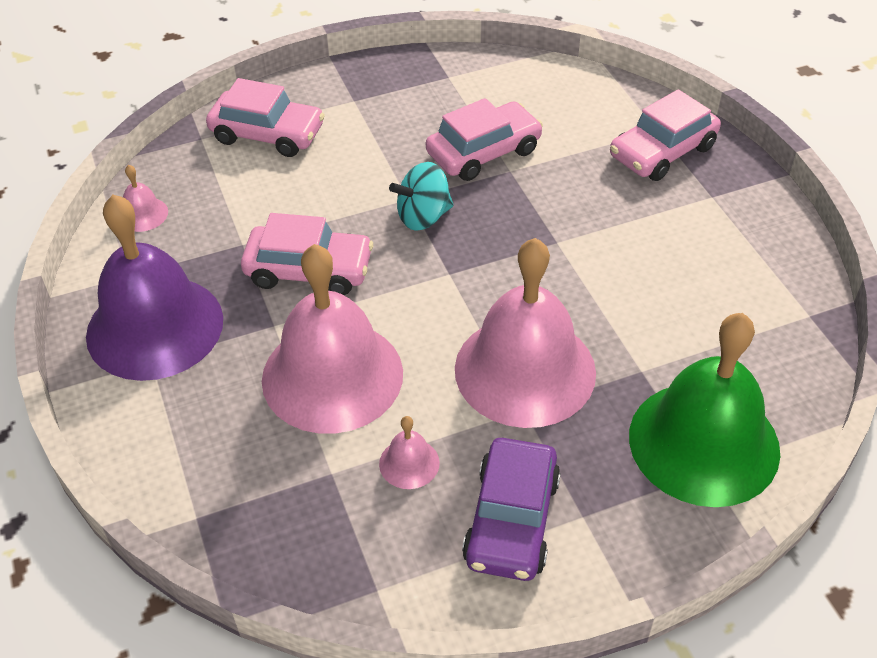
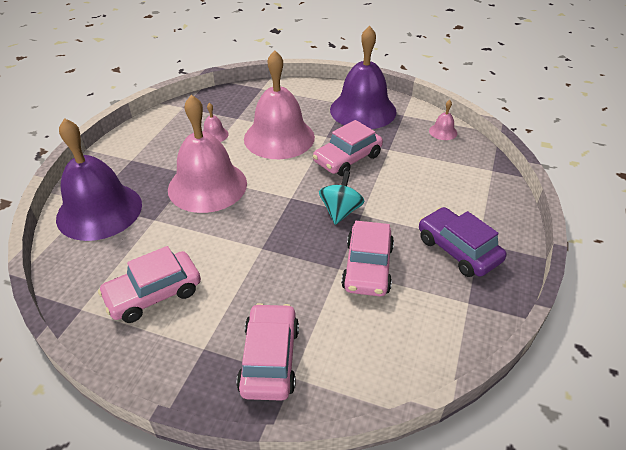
camera: 130 degrees right, 5 degrees down
(267, 134) = (474, 193): pink car -> pink car (154, 294)
(512, 520) = (157, 144): purple car -> purple car (458, 250)
(704, 442) = (99, 211): green bell -> purple bell

